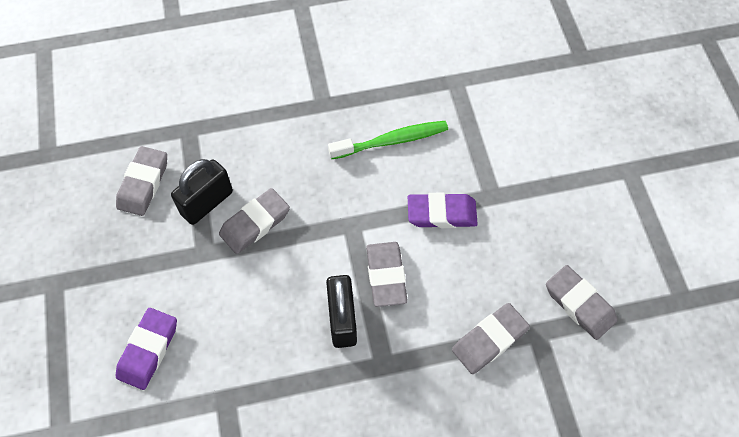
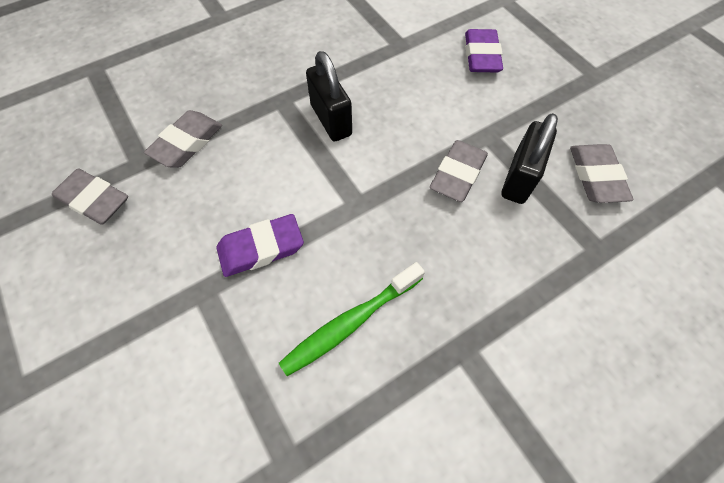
camera: 160 degrees right, 0 degrees up
(386, 276) = (303, 167): grey eraser -> none

